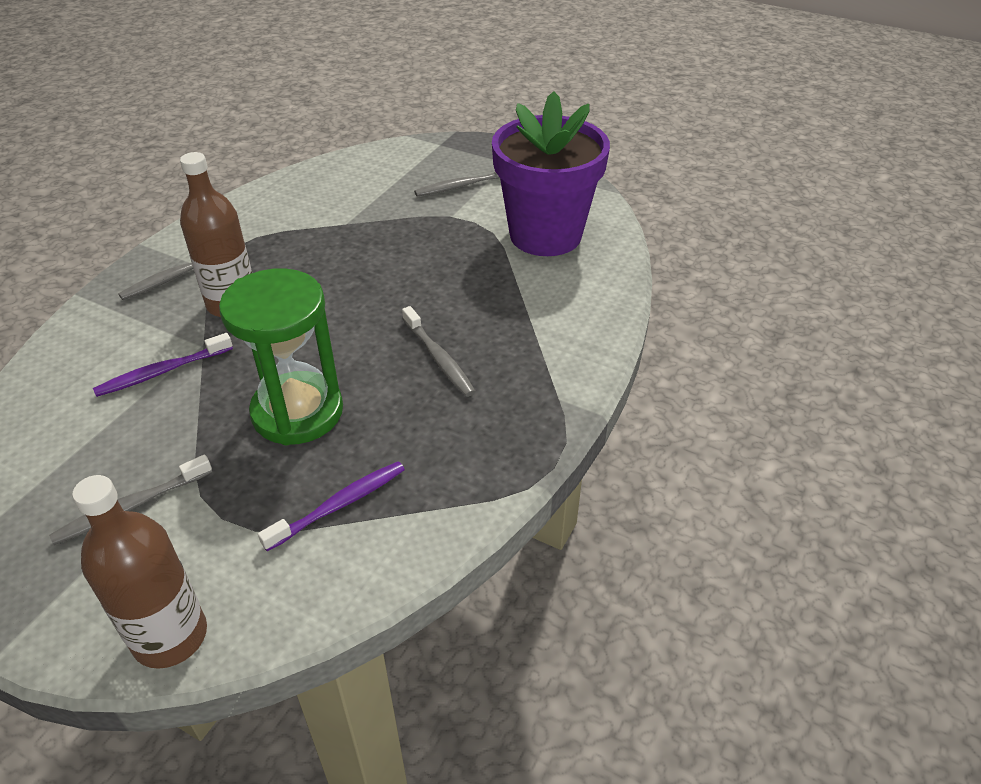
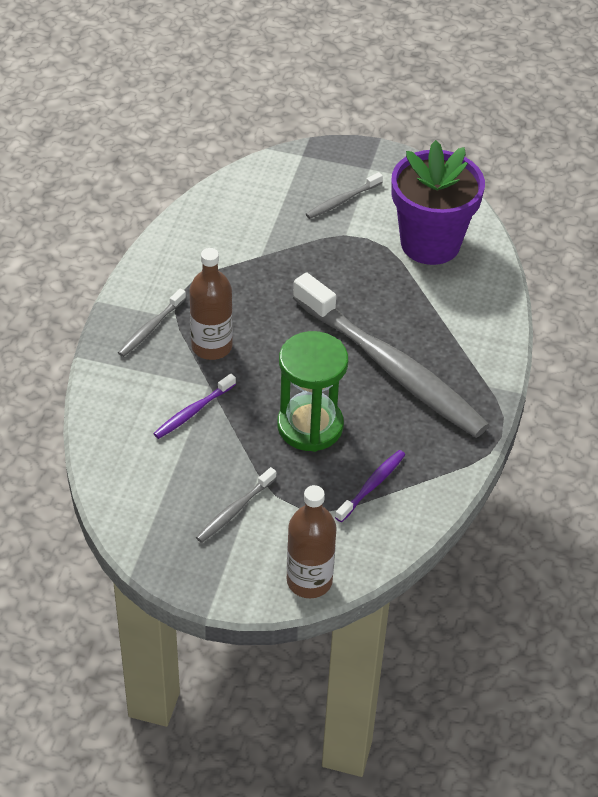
camera: 15 degrees left, 5 degrees up
(439, 358) = (391, 367): grey toothbrush -> grey toothbrush, size x2.50

